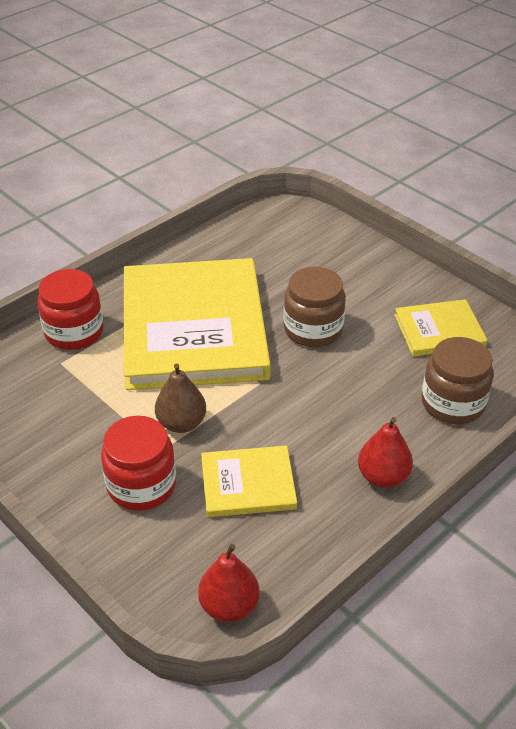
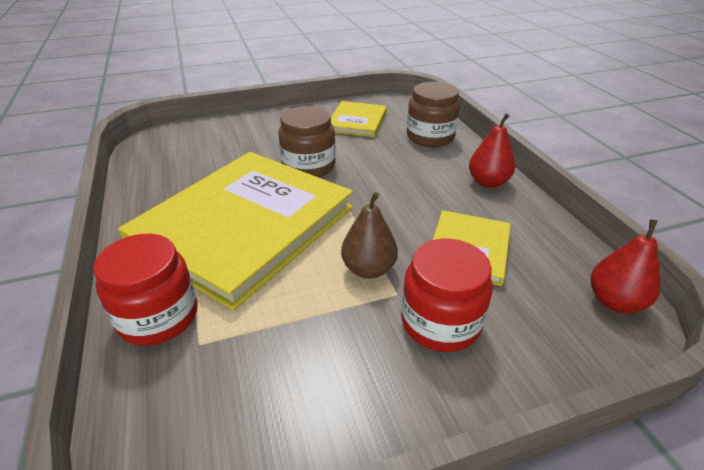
camera: 65 degrees left, 5 degrees down
(193, 328) = (244, 226): yellow book -> yellow book turned 75 degrees counterclockwise

